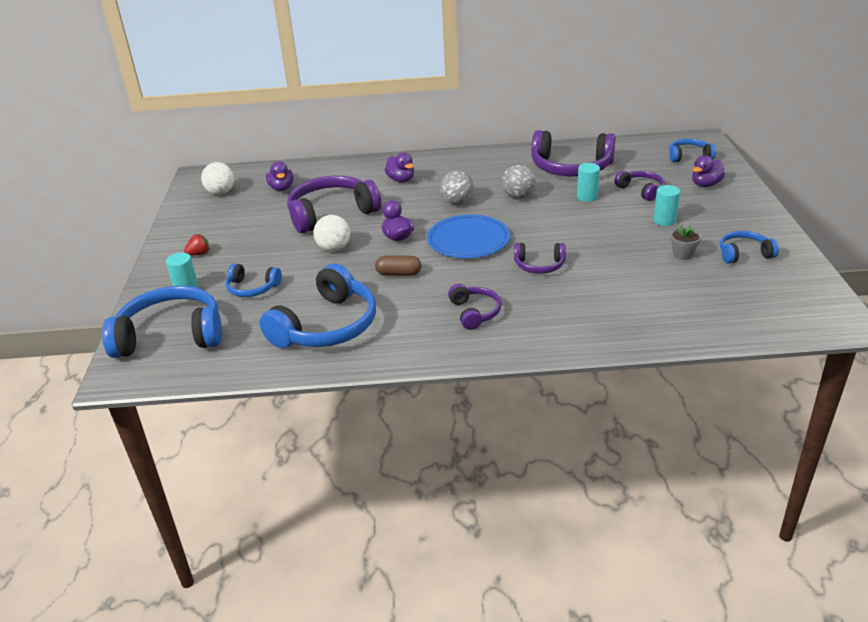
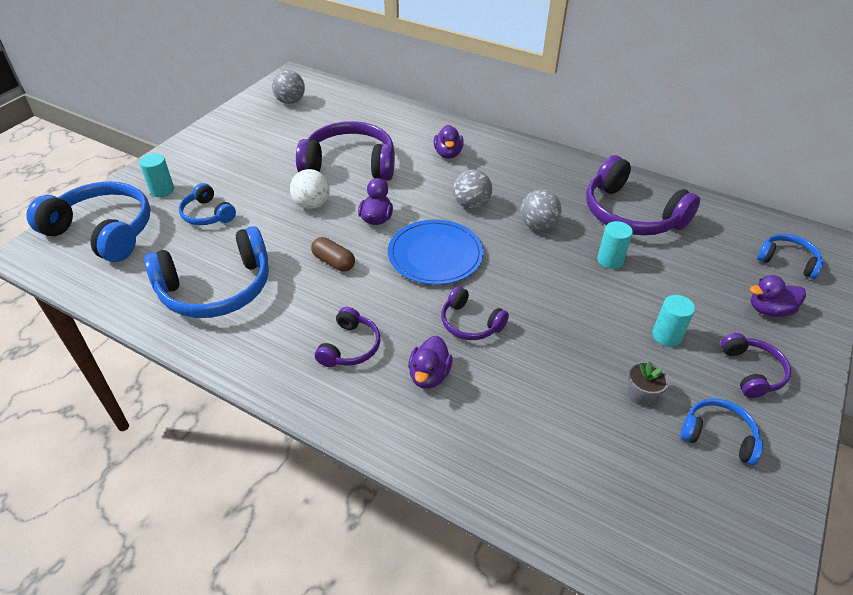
camera: 30 degrees right, 10 degrees up
(199, 254) = (209, 158): red strawberry -> none
(221, 192) = (290, 101): white ball -> grey ball
(281, 188) = (340, 118): purple duck -> purple duck (429, 375)
(641, 190) = (680, 281): purple headphones -> purple headphones (751, 372)

